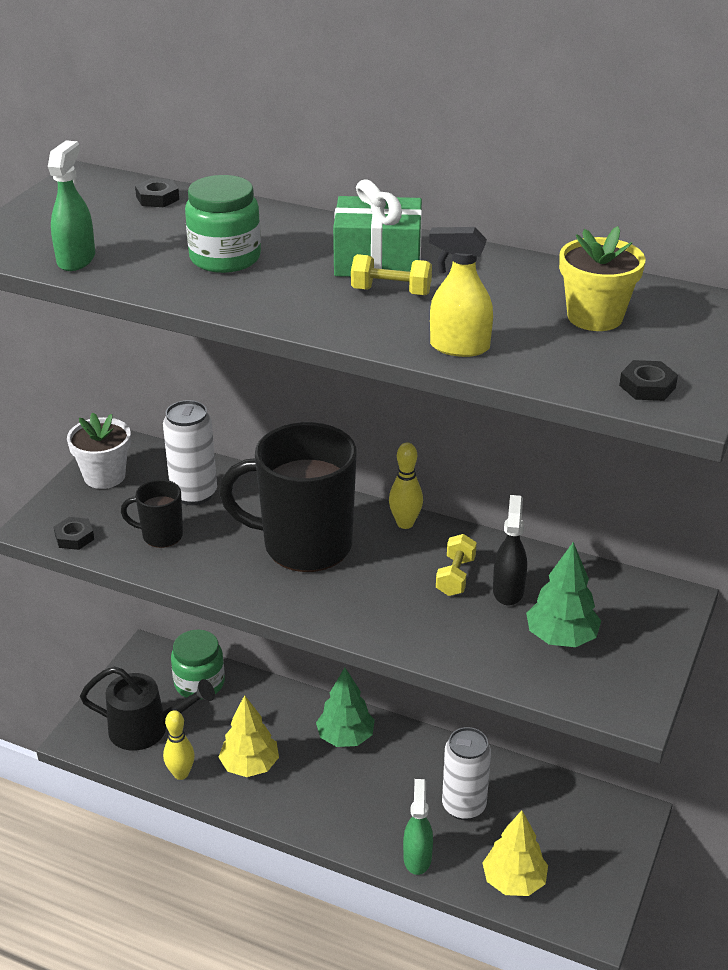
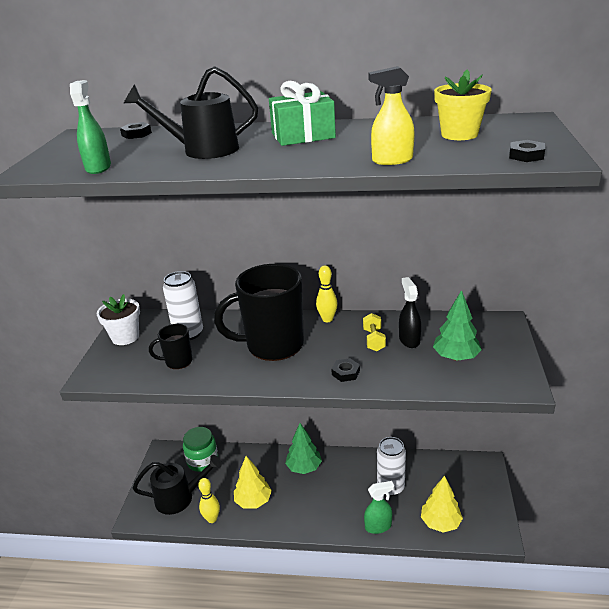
camera: 15 degrees left, 5 degrees down
(74, 537) = (119, 376): black nut -> black nut (345, 373)
(225, 258) = (202, 150): green jar -> black watering can
(391, 292) = (324, 146): yellow dumbbell -> none
(417, 857) = (378, 526): green spray bottle -> green spray bottle turned 90 degrees clockwise

